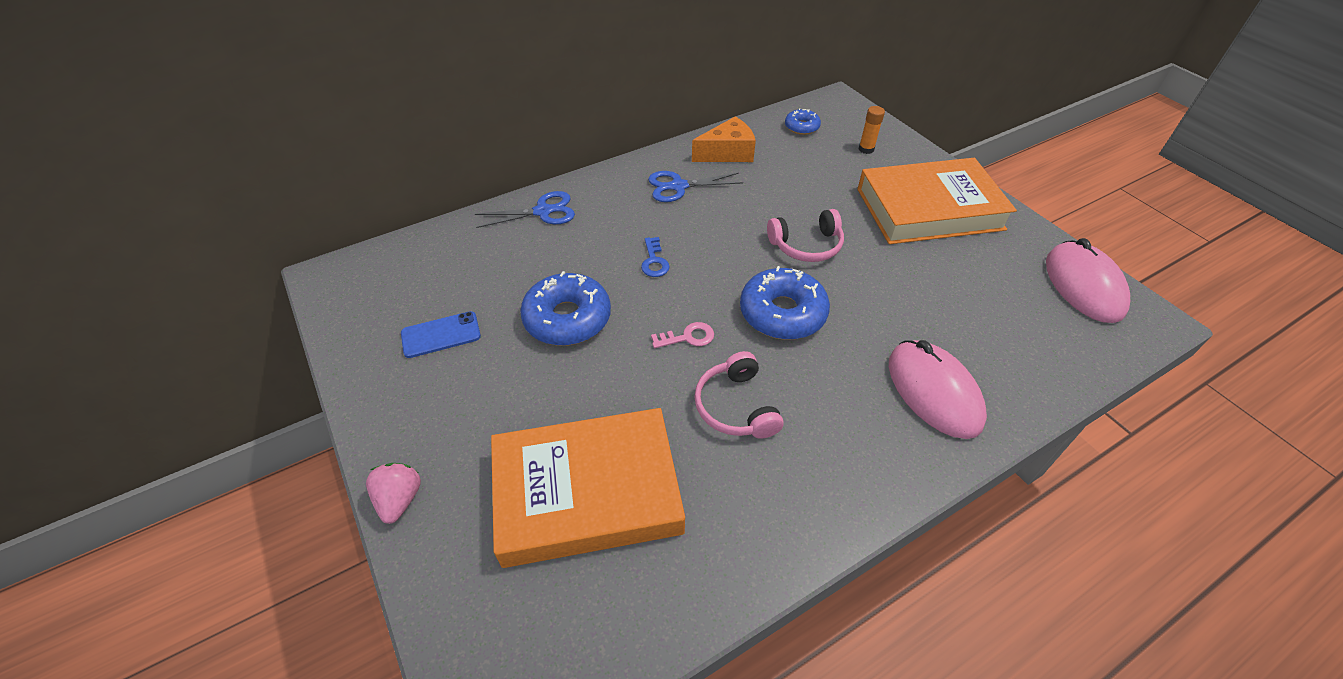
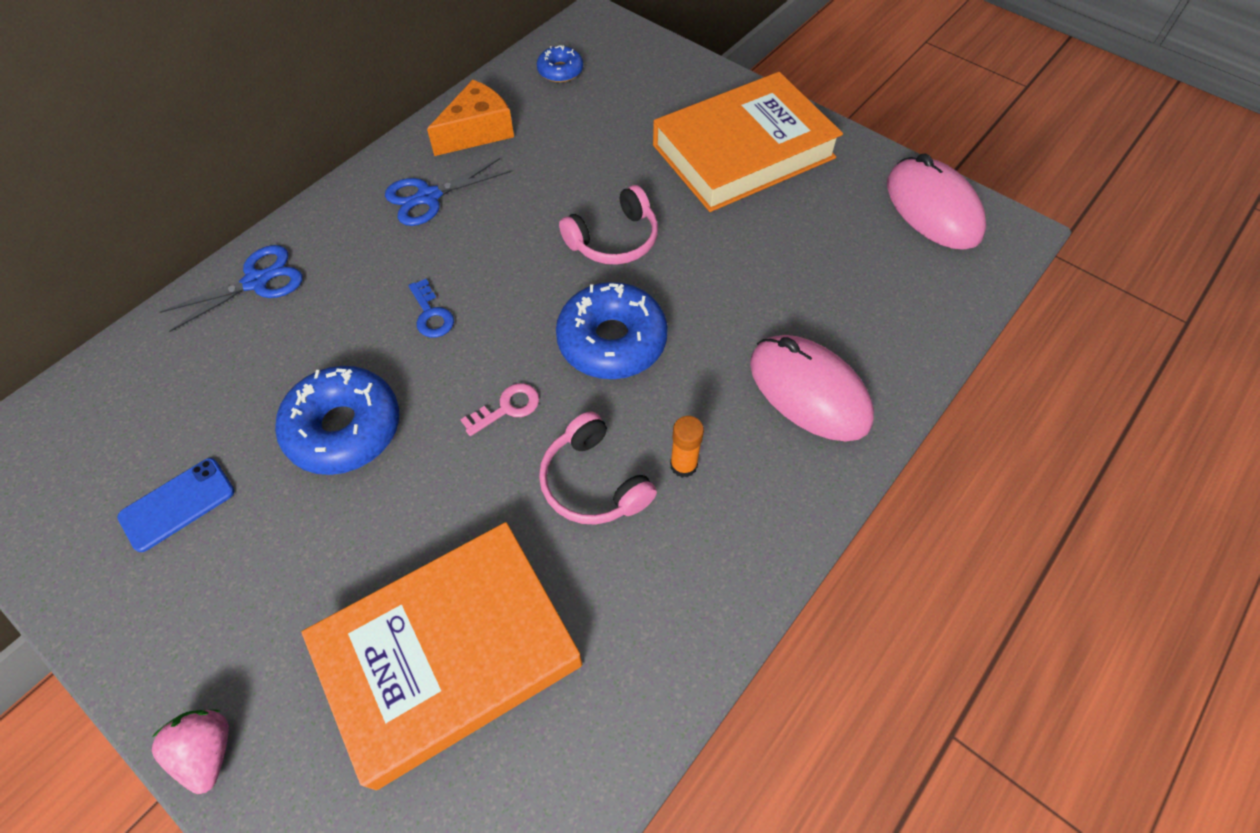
camera: 20 degrees left, 10 degrees up
(866, 149) = (648, 85): orange glue stick -> orange glue stick (683, 465)

